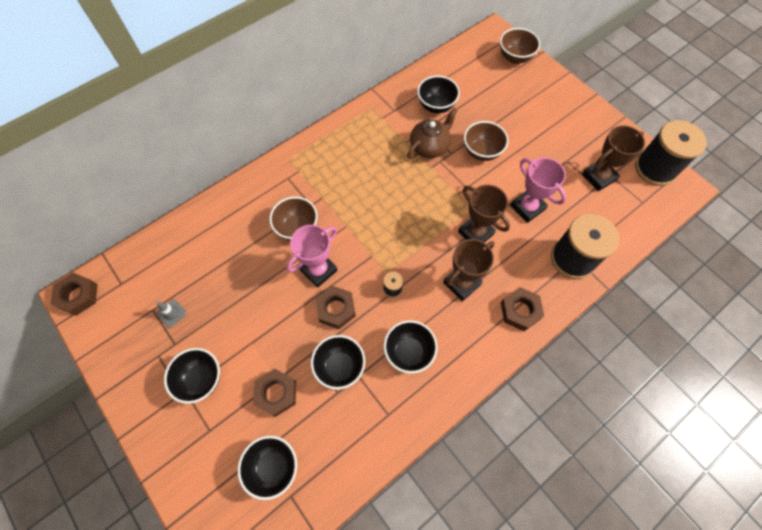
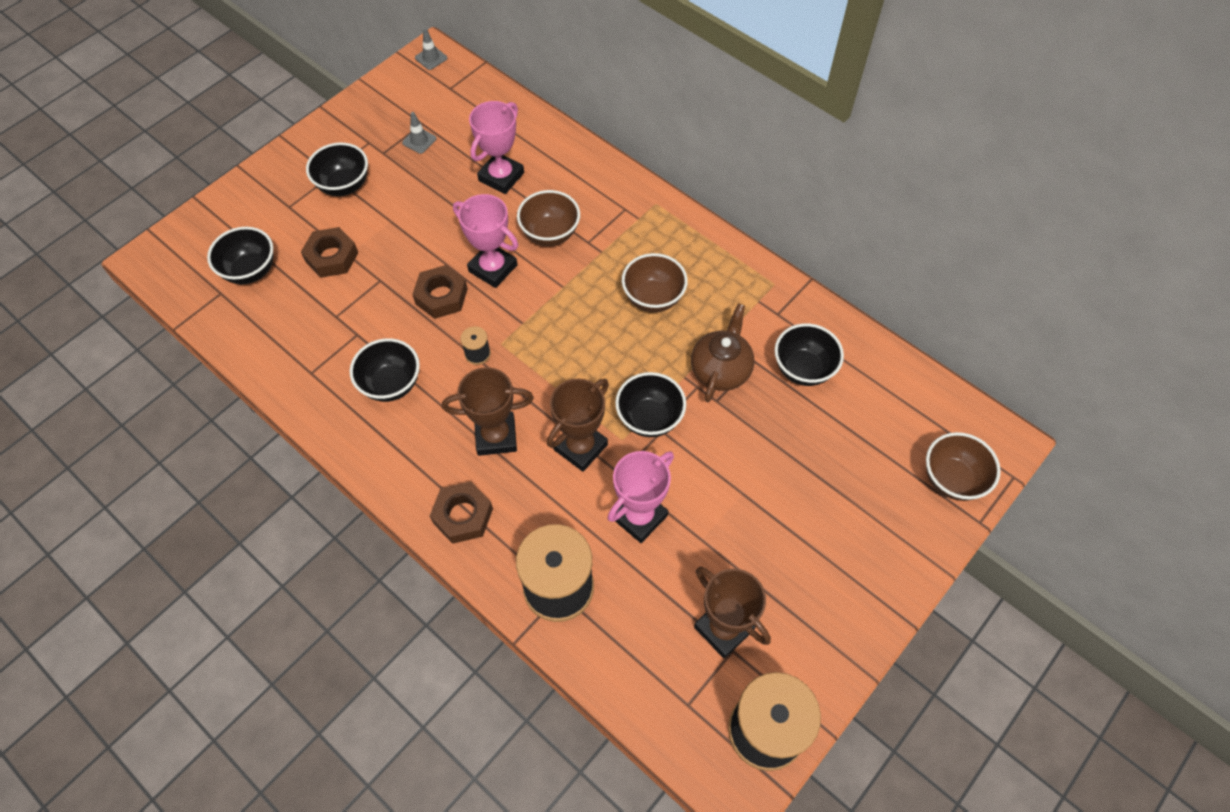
camera: 80 degrees right, 5 degrees down
(78, 296) = (431, 58): brown nut -> grey traffic cone
(231, 255) = (501, 177): none -> pink trophy
(340, 366) = (367, 313): black bowl -> black bowl (649, 418)
(429, 147) = (721, 369): brown teapot -> brown teapot turned 105 degrees counterclockwise
(462, 283) = (496, 436): brown trophy -> brown trophy turned 45 degrees counterclockwise
(481, 152) = (729, 443): brown bowl -> brown bowl (653, 298)

